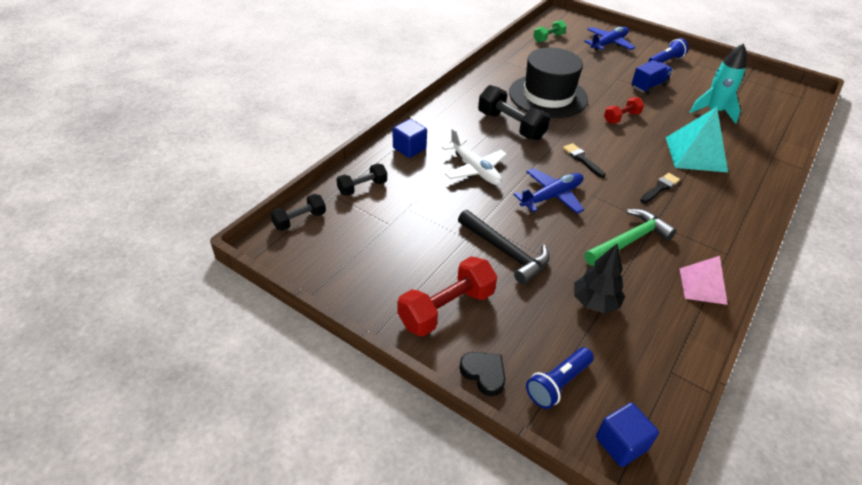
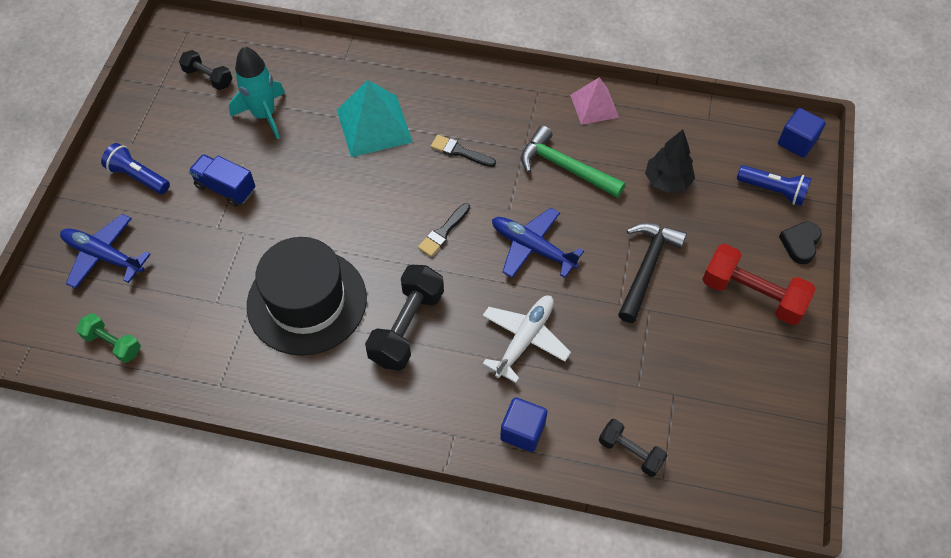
camera: 110 degrees left, 15 degrees up
(299, 220) = (727, 494): black dumbbell -> black dumbbell (208, 77)
(621, 118) = (326, 207): red dumbbell -> none

